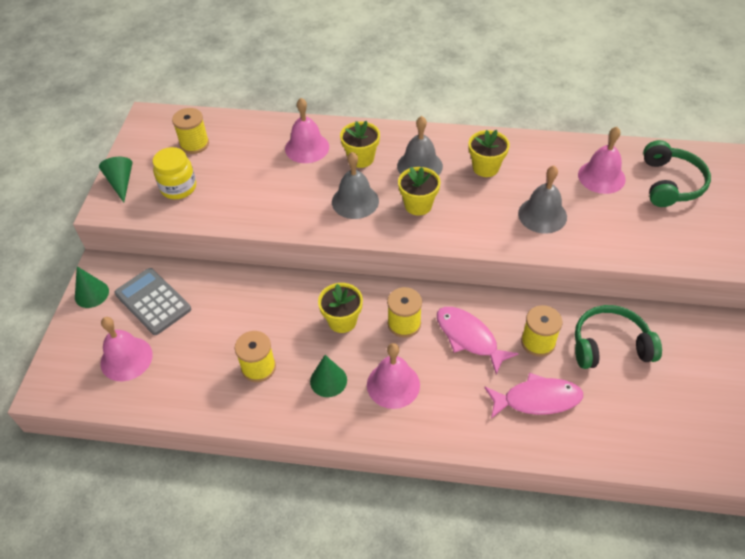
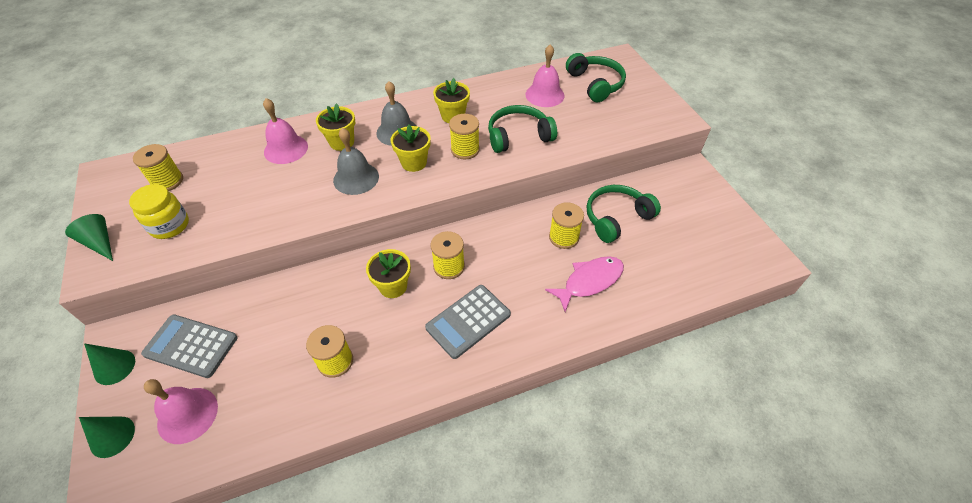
camera: 30 degrees left, 0 degrees up
(328, 380) = (409, 343): green cone -> green cone (112, 436)
(393, 384) = (468, 321): pink bell -> grey calculator
(469, 338) = (509, 256): pink fish -> none
(477, 210) = (465, 150): none -> yellow spool
(542, 215) = (518, 136): grey bell -> green headphones

